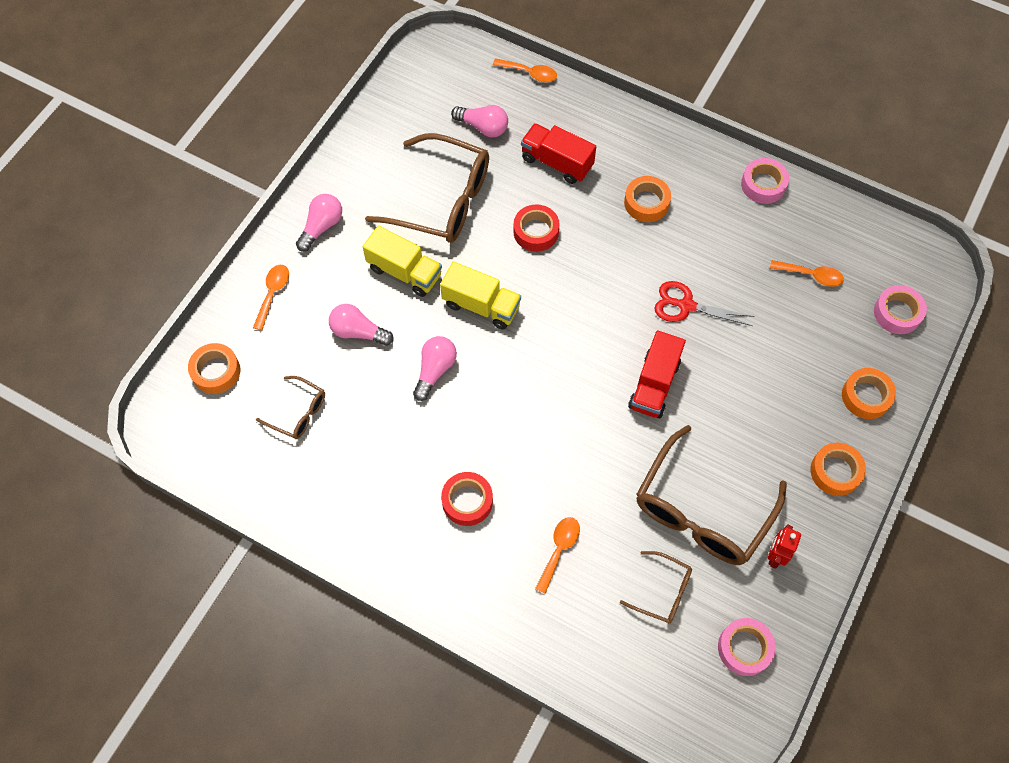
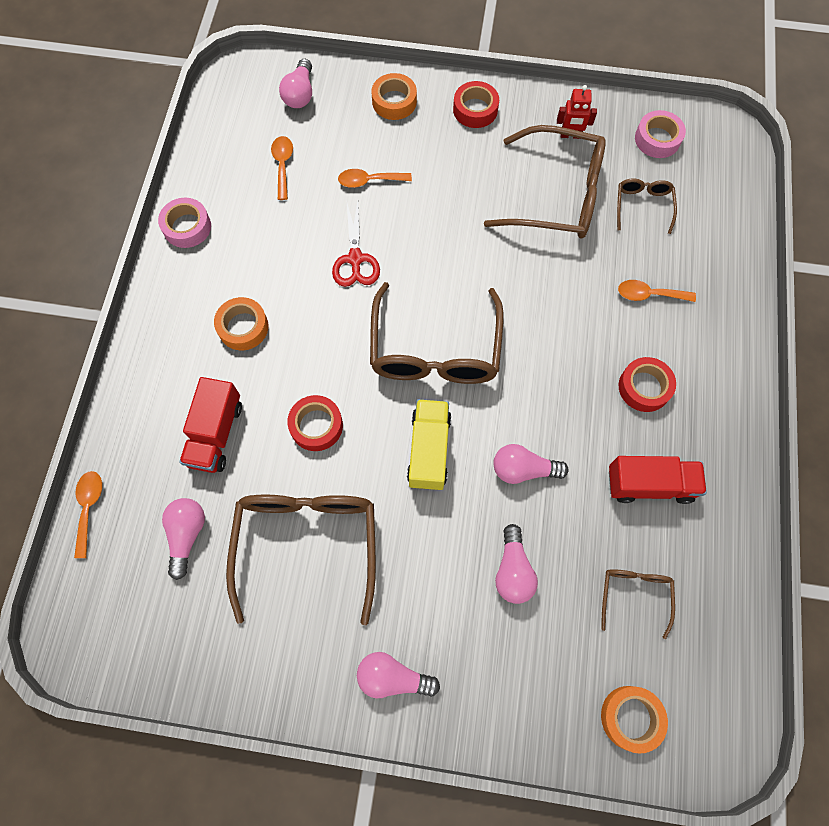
camera: 110 degrees left, 5 degrees up
(273, 294) = (506, 696): orange spoon -> orange spoon (369, 181)
(404, 272) = (418, 549): yellow truck -> none
(571, 340) = (435, 349): none -> brown glasses
(654, 384) = (452, 264): red truck -> red truck (649, 484)
(835, 471) = (475, 109): orange tape -> red tape
(897, 313) = (300, 94): pink tape -> pink light bulb

